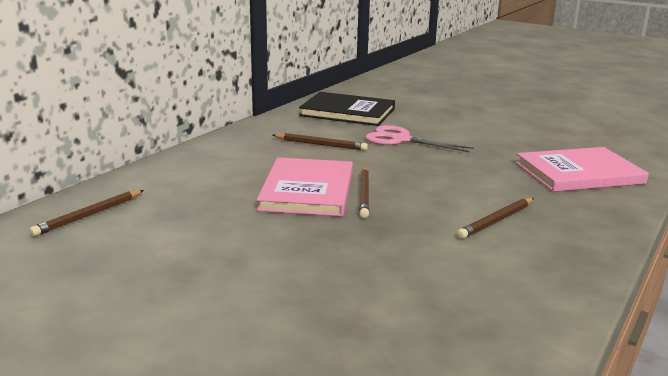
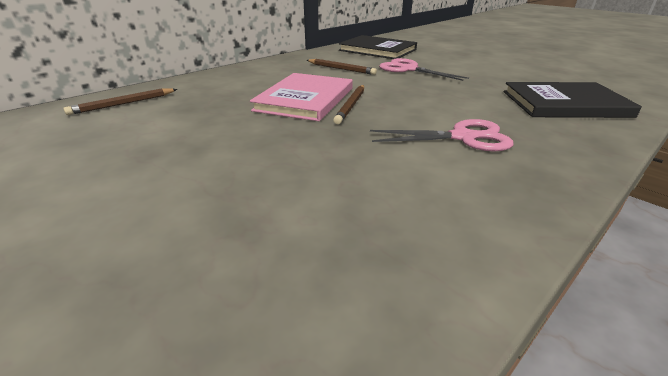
camera: 15 degrees right, 10 degrees up
(496, 221) = (462, 137): brown pencil -> pink scissors
(579, 173) = (564, 104): pink book -> black book

